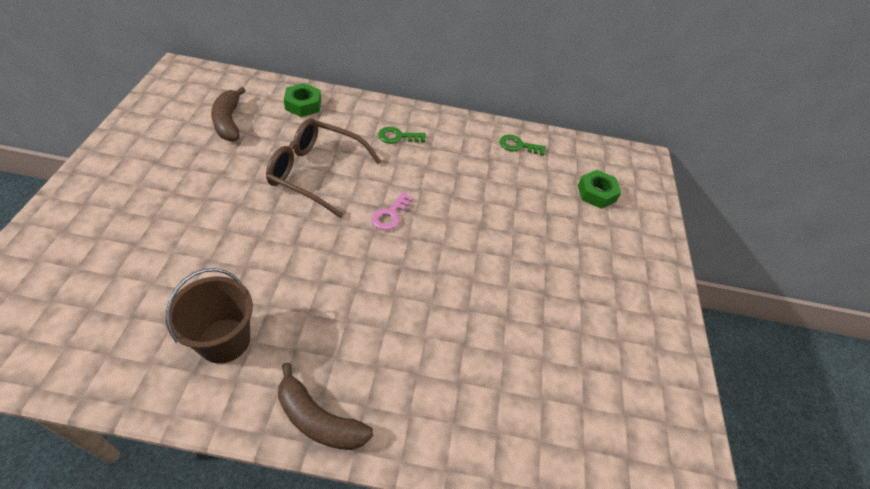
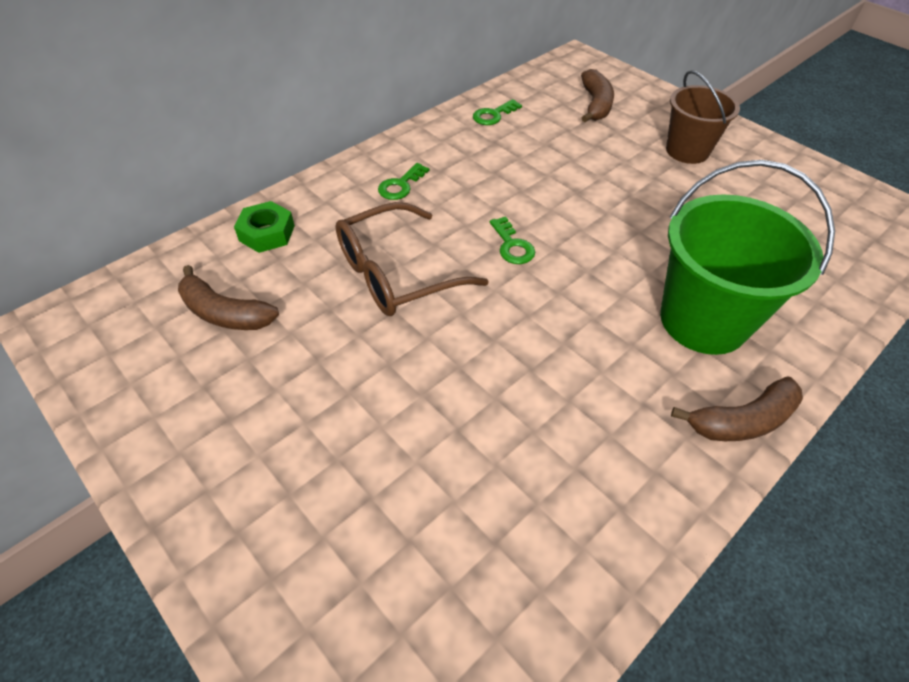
camera: 45 degrees left, 0 degrees up
(224, 340) = (593, 460): brown bucket -> brown bucket (687, 151)
(390, 215) = (512, 245): pink key -> green key
(407, 356) = (703, 320): none -> green bucket
(596, 193) = (595, 104): green nut -> brown banana

